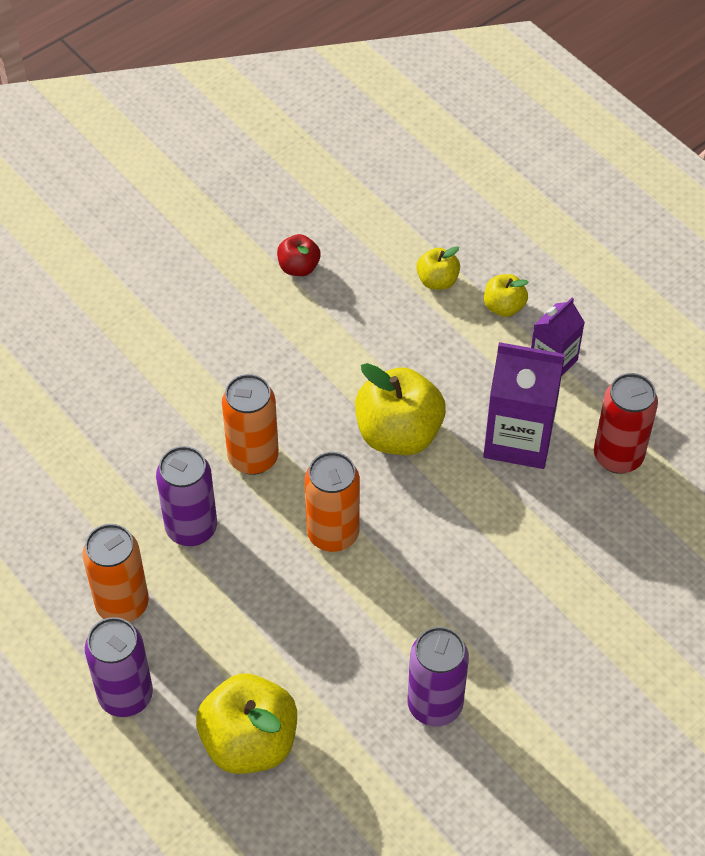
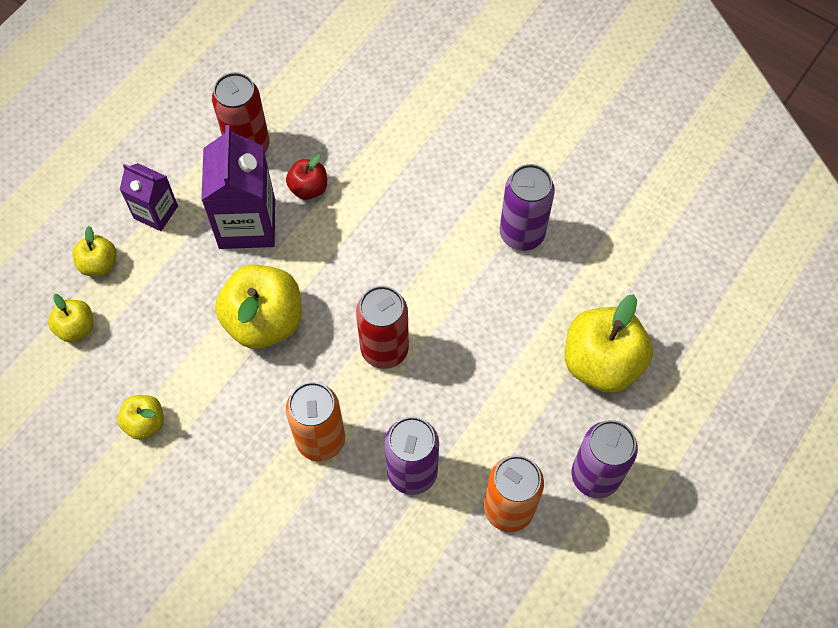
camera: 105 degrees left, 10 degrees up
(298, 267) = (79, 461): red apple -> red apple (308, 188)
(320, 320) = (145, 423): none -> yellow apple
(333, 534) = (384, 349): orange can -> red can

